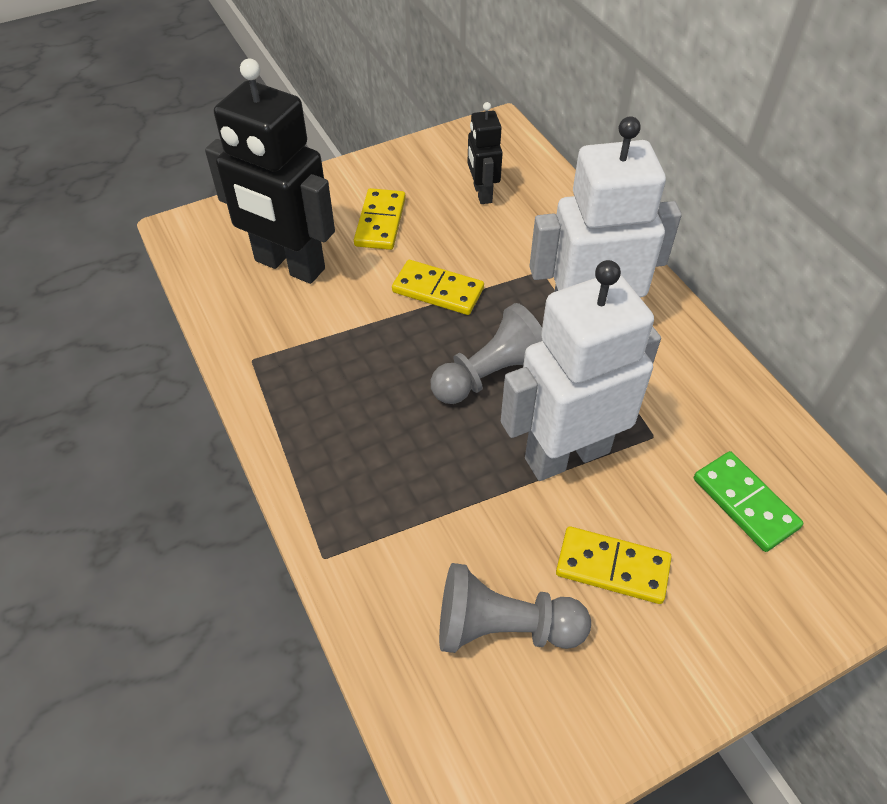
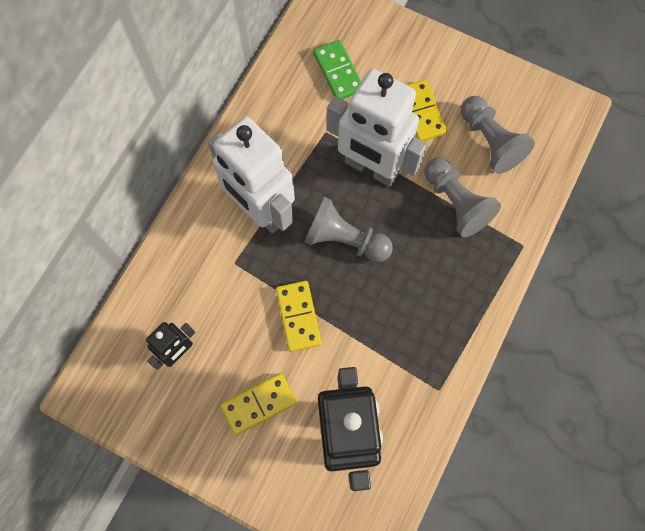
camera: 125 degrees left, 20 degrees up
(445, 518) = (456, 203): none -> grey pawn
(745, 503) = (338, 72): green domino -> green domino turned 45 degrees counterclockwise

